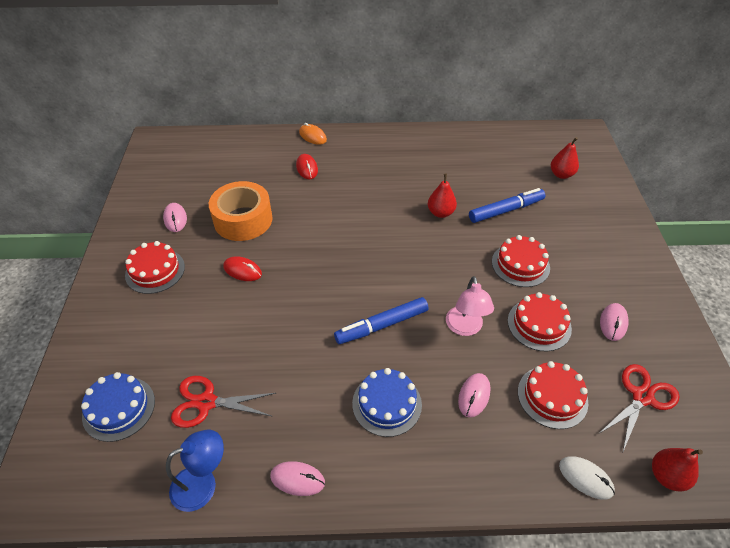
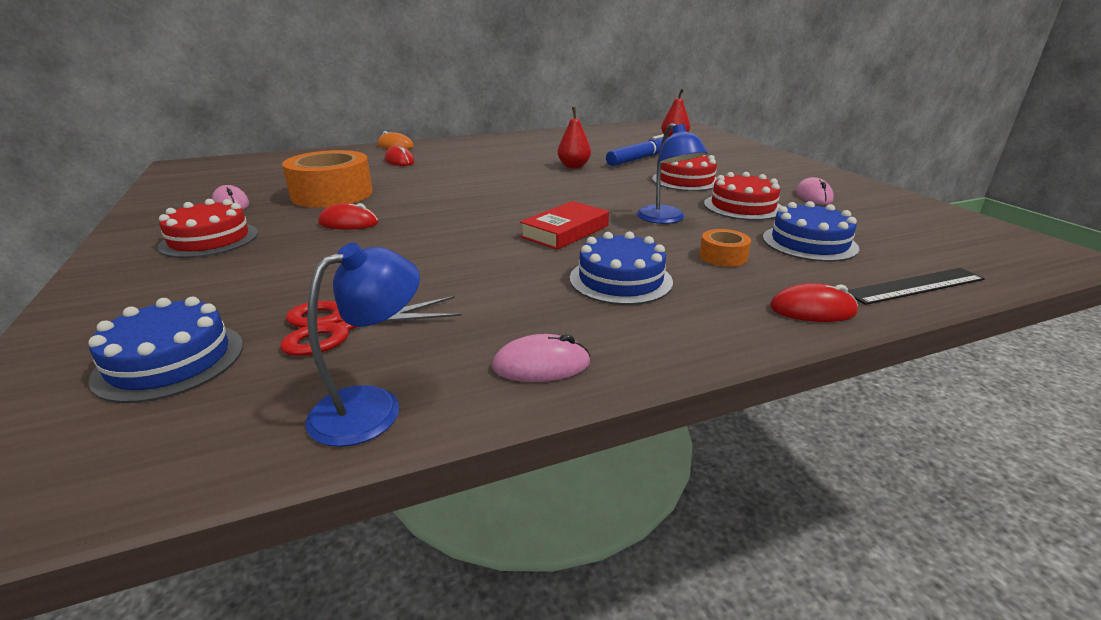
camera: 20 degrees left, 20 degrees down
(382, 325) = (565, 231): blue marker -> red book
(465, 328) = (666, 219): pink lamp -> blue lamp
(474, 396) = (723, 256): pink mouse -> orange tape
(490, 481) = (812, 310): none -> red mouse
(552, 396) = (809, 243): red cake -> blue cake
(585, 478) = (914, 286): white mouse -> black ruler
(642, 397) = (897, 228): red scissors -> none
(667, 476) = (991, 268): red pear -> none

